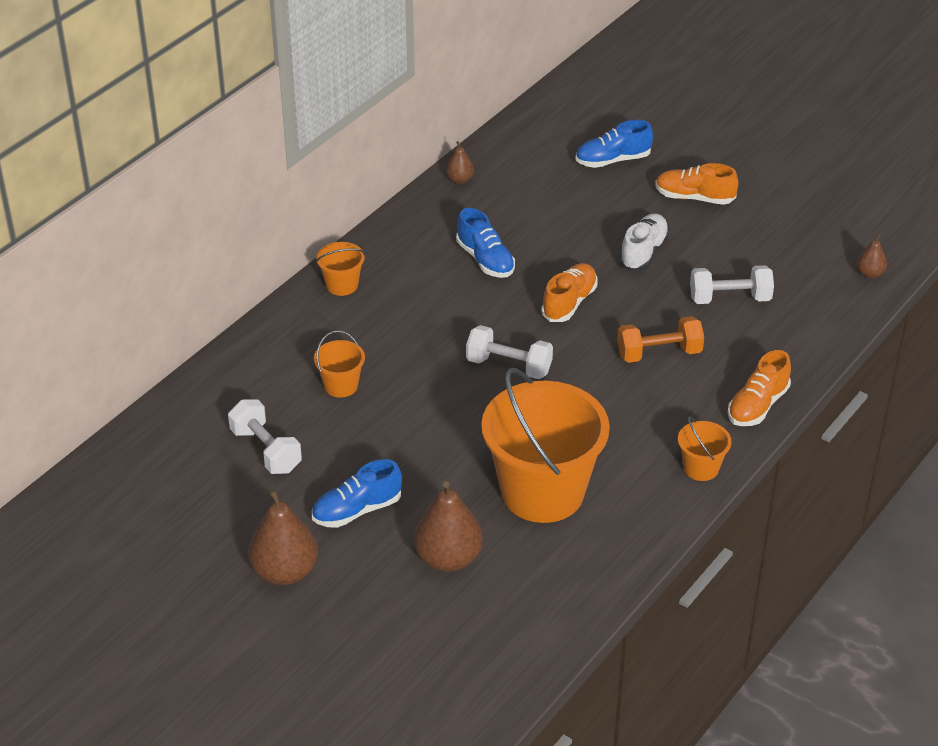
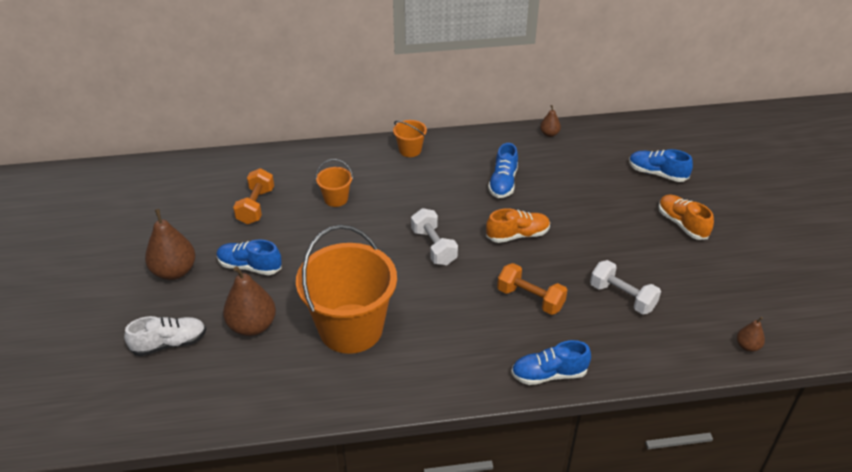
camera: 45 degrees right, 0 degrees up
(266, 450) = (256, 206): white dumbbell -> orange dumbbell
(643, 252) = (604, 235): white shoe -> white shoe (169, 343)
(701, 468) = (459, 385): orange bucket -> none
(757, 406) = (548, 374): orange shoe -> blue shoe

